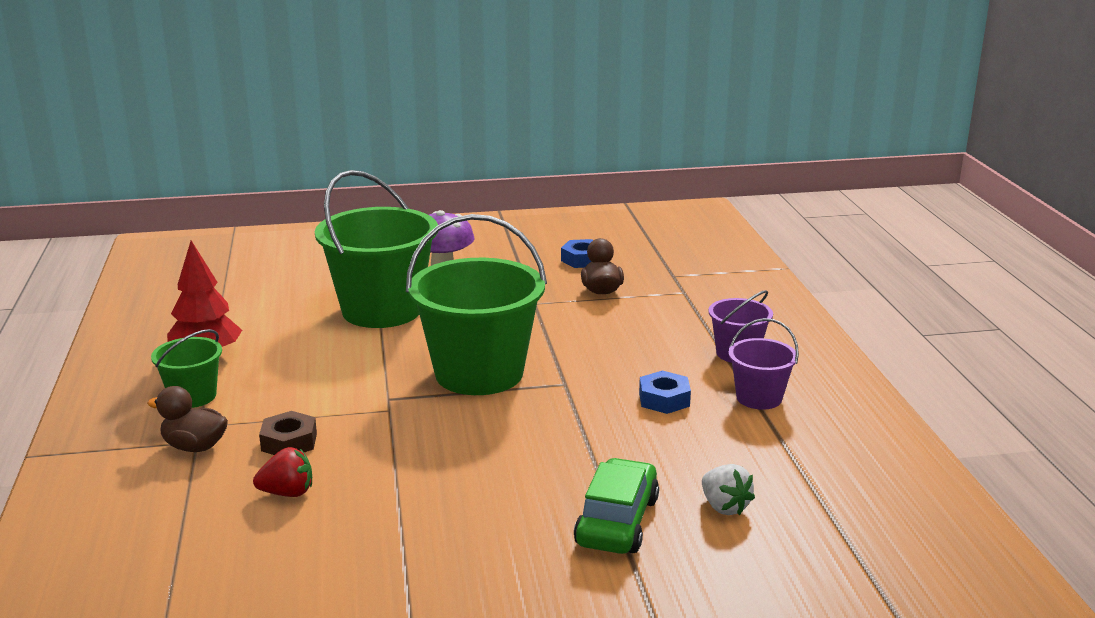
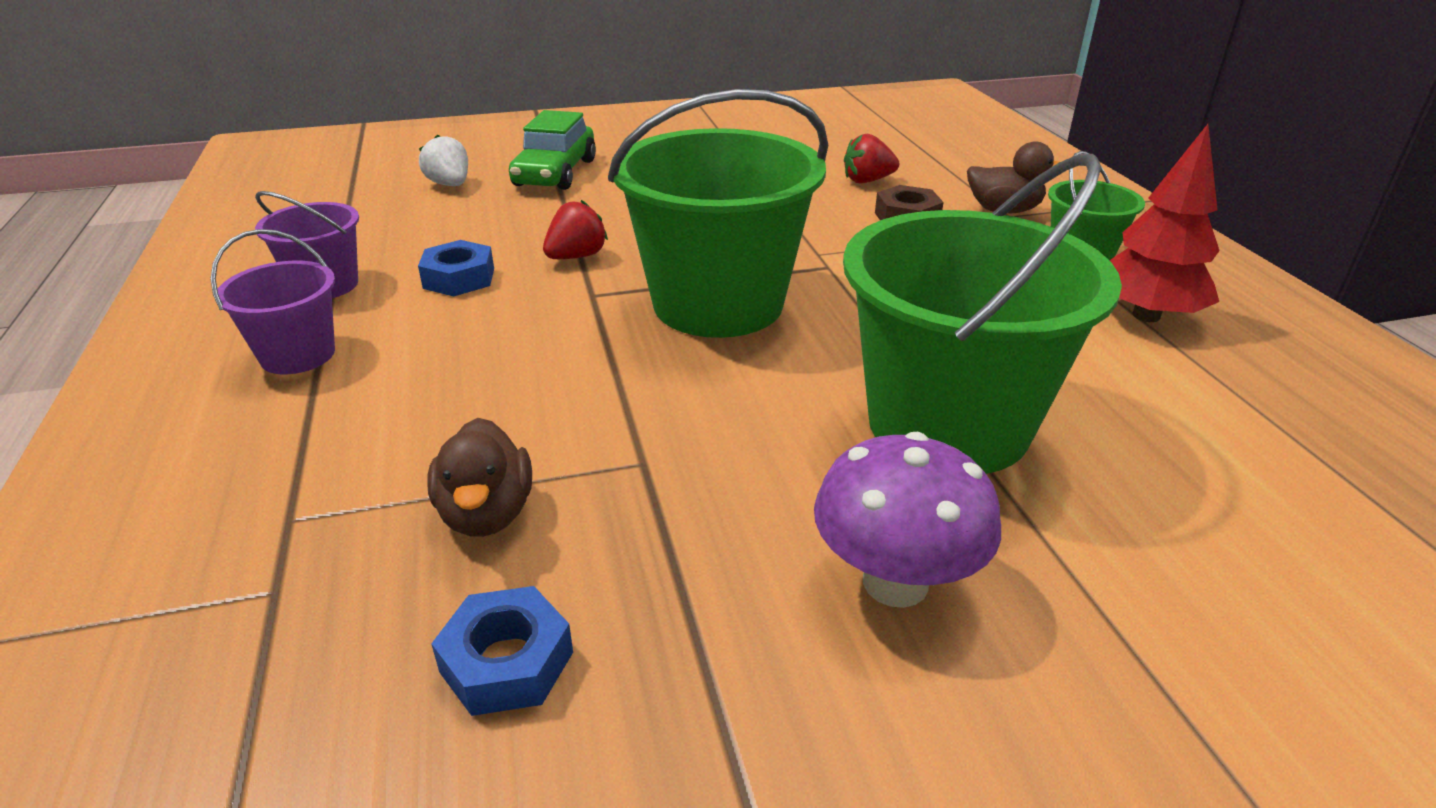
camera: 175 degrees right, 10 degrees up
(579, 414) = (576, 257): none -> red strawberry

